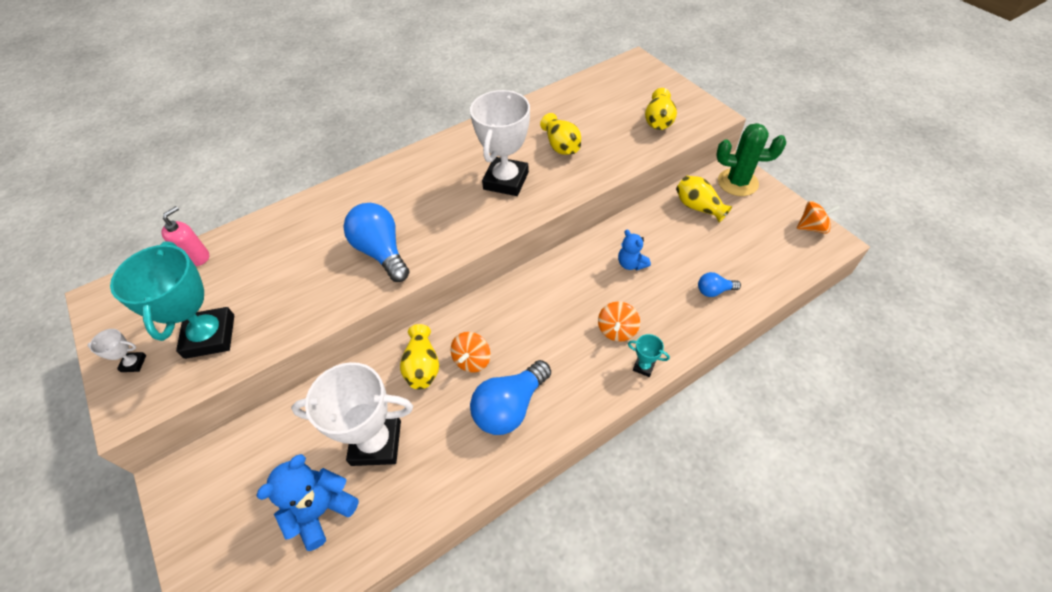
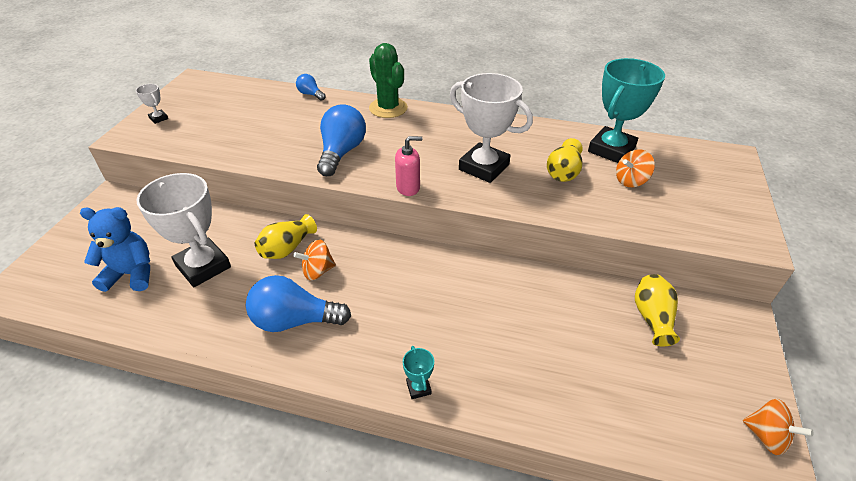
camera: 45 degrees right, 10 degrees down
(196, 257) = (256, 89): pink soap dispenser -> pink soap dispenser (408, 187)
(210, 336) = (202, 131): turquoise trophy -> turquoise trophy (611, 150)
(506, 181) = (484, 167): white trophy -> white trophy turned 60 degrees clockwise
(617, 330) = (438, 343): orange spinning top -> orange spinning top (630, 181)
(631, 264) = (521, 309): blue teddy bear -> none
(658, 121) = (684, 211): yellow vase -> none
(714, 291) = (566, 392): blue light bulb -> blue light bulb (310, 94)
(737, 182) = (729, 330): green cactus -> green cactus (388, 108)

